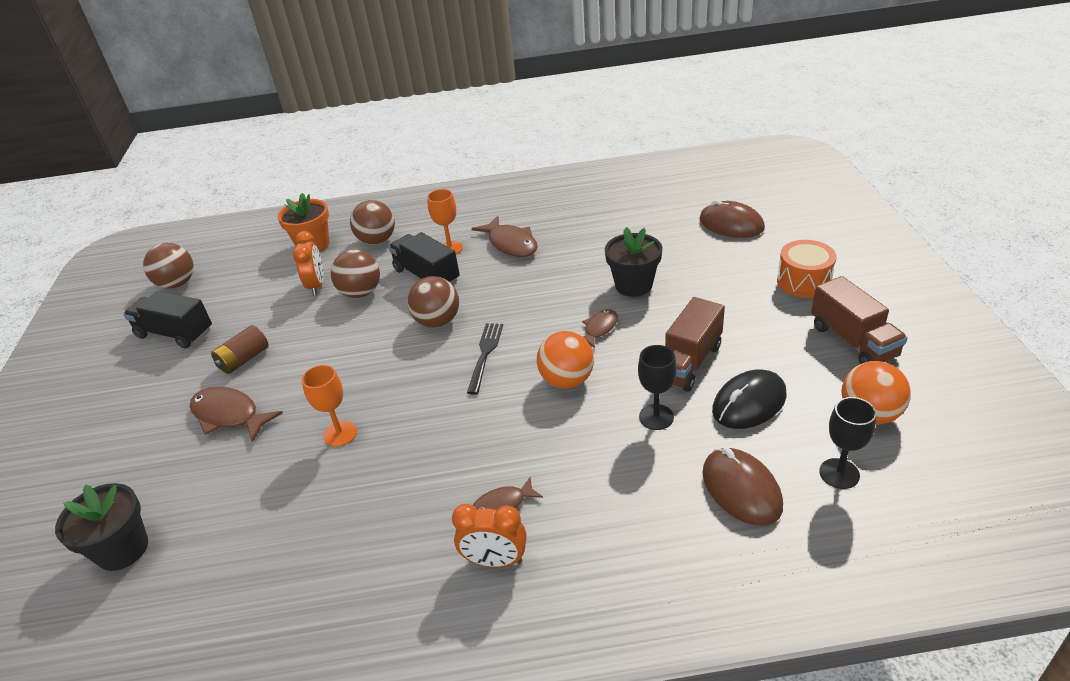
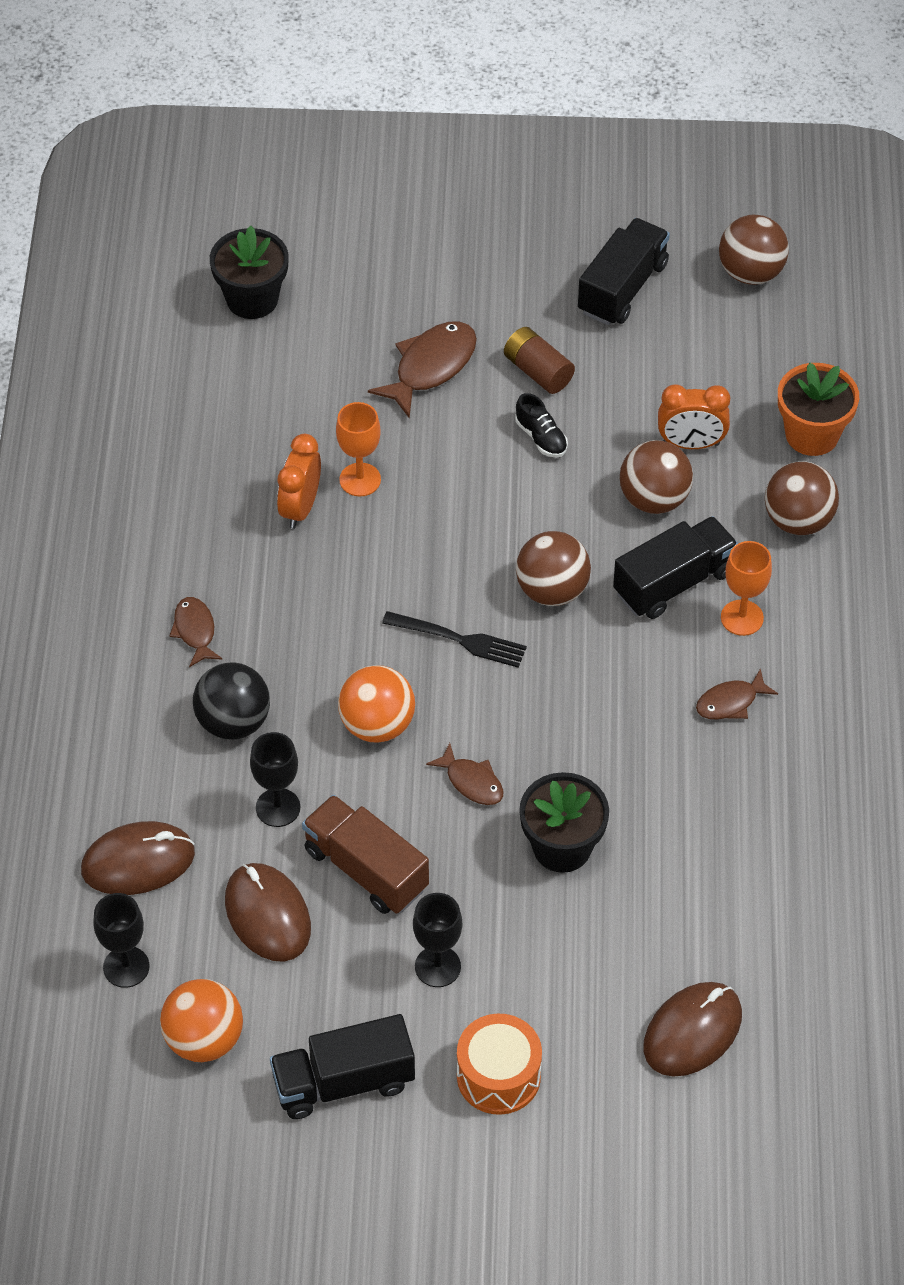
camera: 95 degrees right, 15 degrees up
(305, 348) = (541, 437): none -> black shoe
(495, 561) = (125, 616): orange clock -> orange clock (300, 508)
(511, 244) = (730, 702): brown fish -> brown fish, size x0.60
(587, 460) = (233, 722): none -> black ball
(744, 318) = (437, 966): none -> black goblet
(749, 403) = (268, 915): black mouse -> brown mouse
(853, 341) = (343, 1082): brown truck -> black truck

